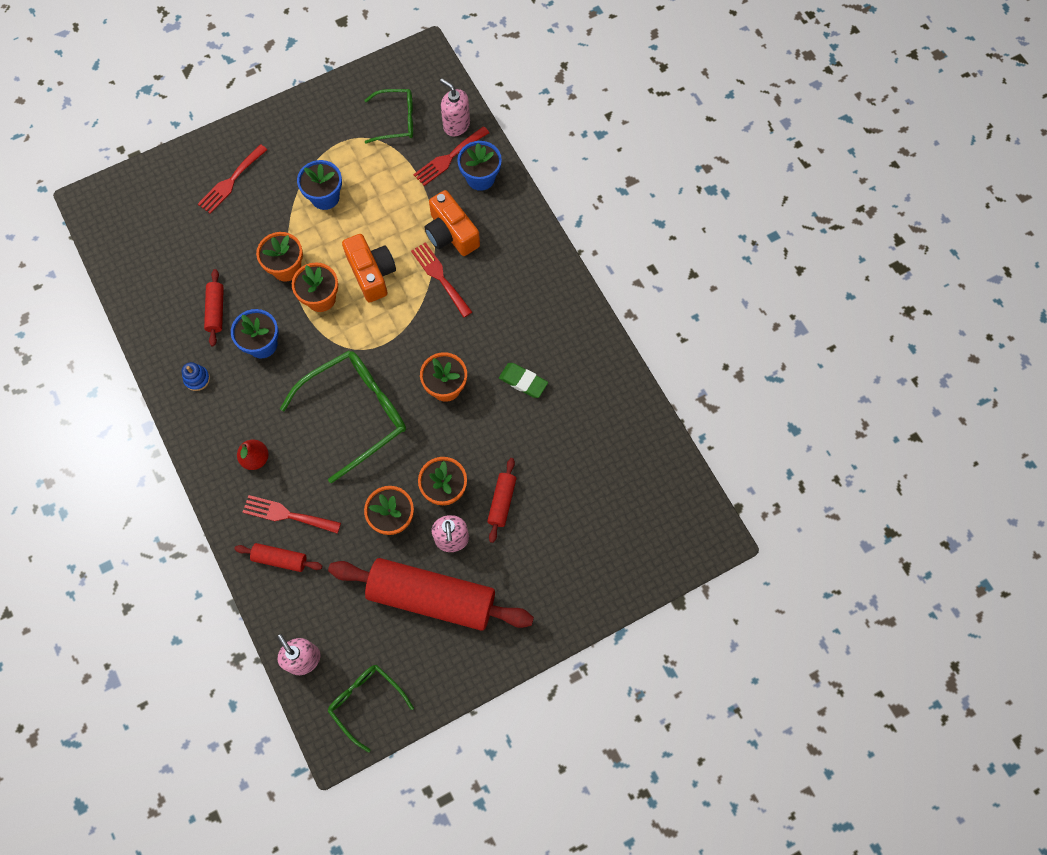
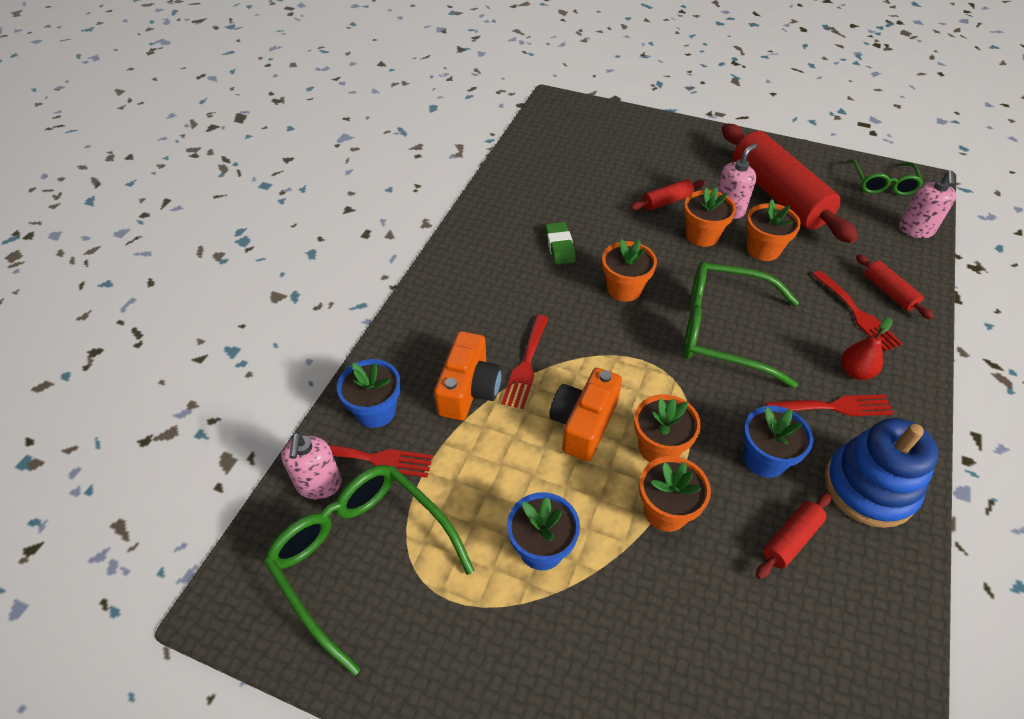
camera: 130 degrees left, 20 degrees down
(197, 379) = (869, 487): blue stacking toy -> blue stacking toy, size x2.40
(231, 181) = (632, 692): red fork -> red fork (834, 407)
(396, 120) = (362, 556): green glasses -> green glasses, size x1.72

